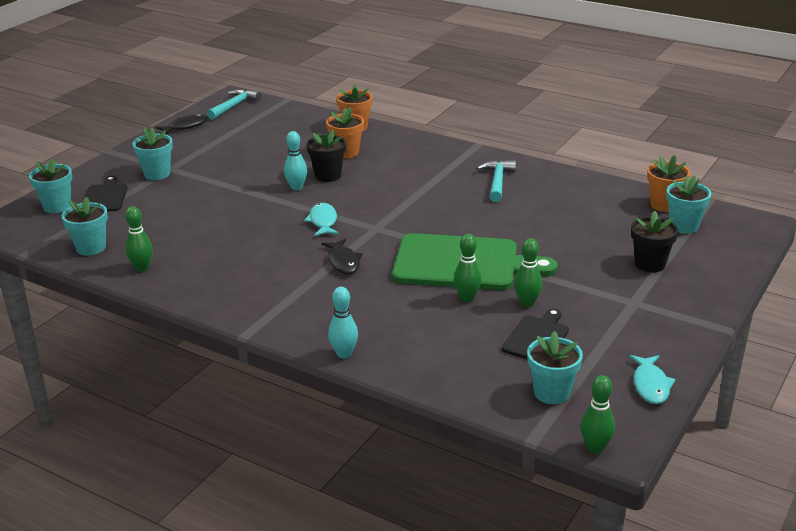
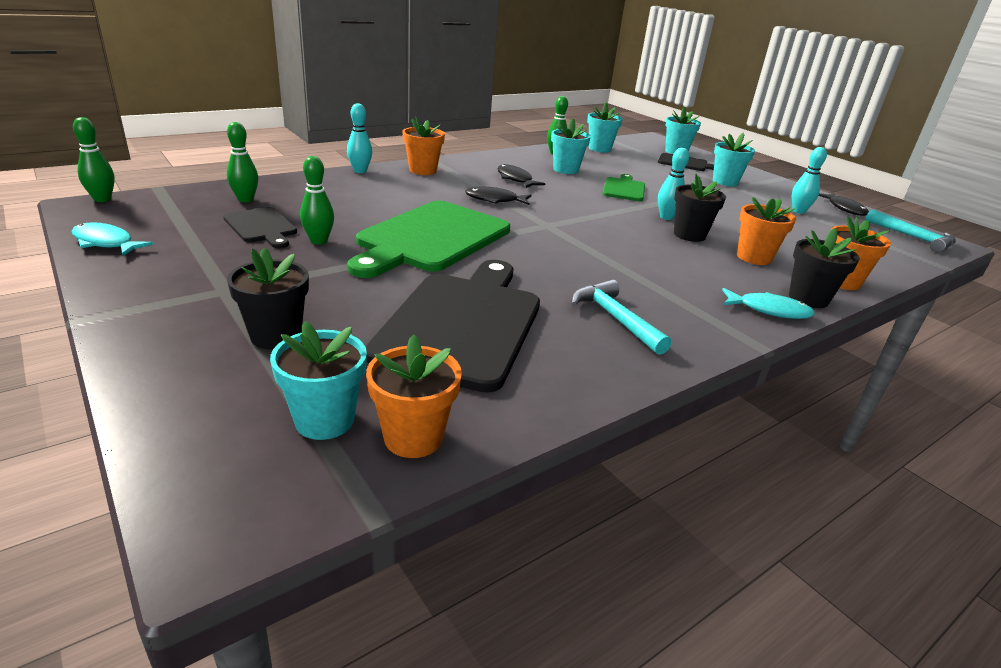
camera: 110 degrees right, 0 degrees up
(215, 142) = (798, 211): none -> turquoise bowling pin
(237, 213) = (624, 189): none -> green cutting board
(269, 267) = (515, 179): none -> black fish
(299, 321) = (423, 170): none -> orange flower pot
(323, 221) = (581, 210): turquoise fish -> turquoise fish (769, 310)
(396, 135) = (808, 299): none -> black flower pot
(467, 298) = (368, 222): green bowling pin -> green bowling pin (245, 200)
(497, 182) = (615, 318): turquoise hammer -> turquoise hammer turned 150 degrees counterclockwise
(551, 393) = (186, 208): turquoise flower pot -> turquoise flower pot (566, 170)
(563, 219) = (462, 324): none -> black cutting board

